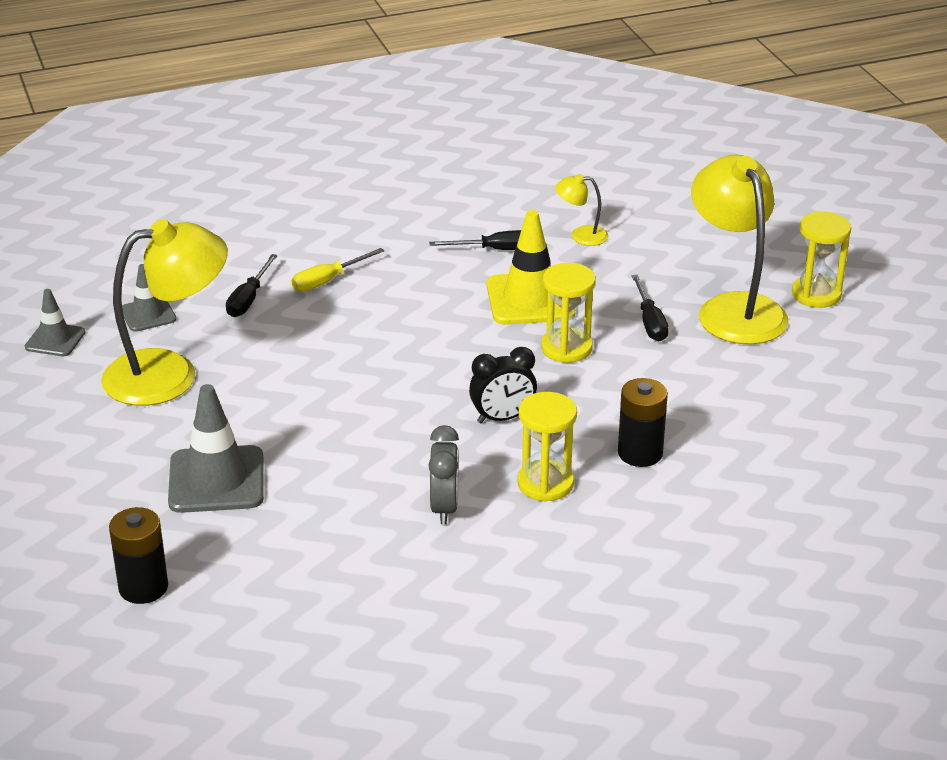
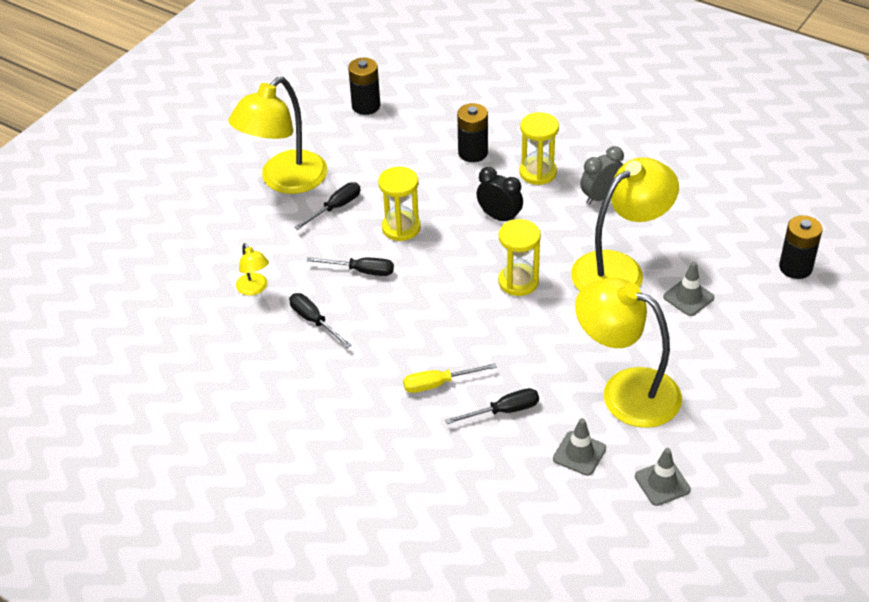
camera: 125 degrees left, 10 degrees up
(216, 480) = (688, 297): grey traffic cone -> grey traffic cone, size x0.57
(318, 457) = (619, 269): none -> yellow lamp
(328, 280) = (438, 384): yellow screwdriver -> yellow screwdriver turned 150 degrees clockwise
(530, 299) = (361, 271): yellow traffic cone -> black screwdriver
(816, 294) = (235, 156): yellow hourglass -> yellow hourglass (518, 281)
(825, 416) = (366, 106): none -> black battery

